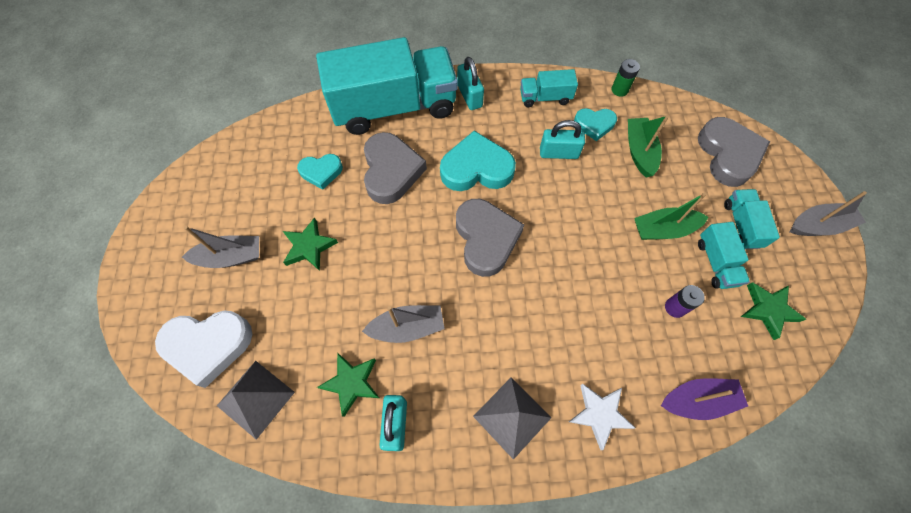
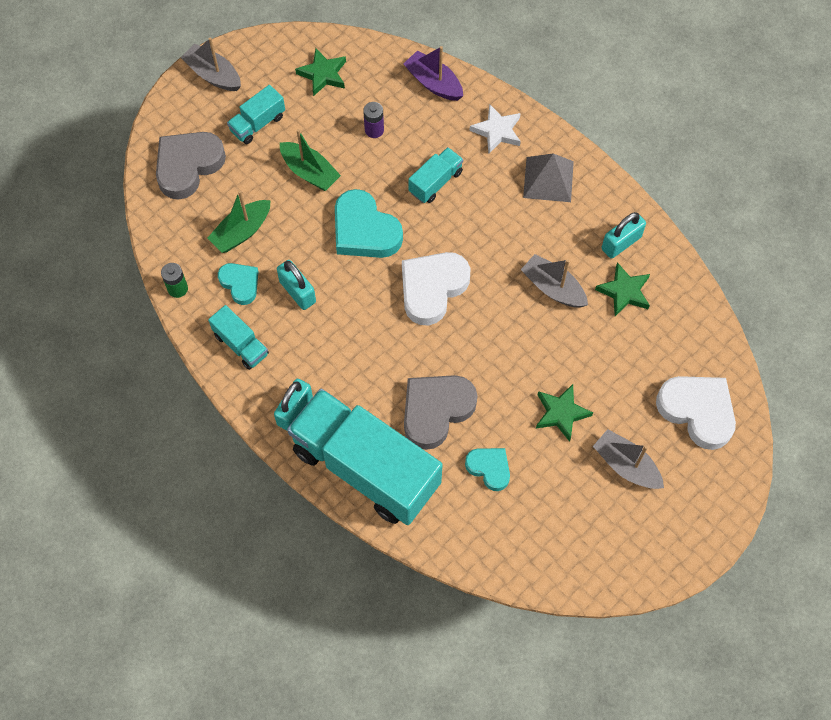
camera: 130 degrees left, 0 degrees up
(256, 398) = (694, 343): grey pyramid -> none
(476, 168) = (371, 345): turquoise heart -> turquoise heart (364, 230)
(486, 239) = (432, 288): grey heart -> white heart
(716, 262) = (310, 123): turquoise truck -> turquoise truck (435, 182)

